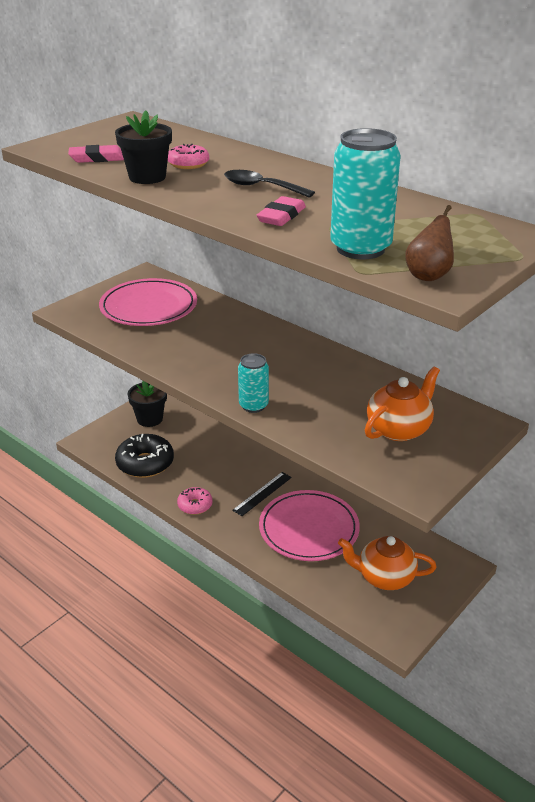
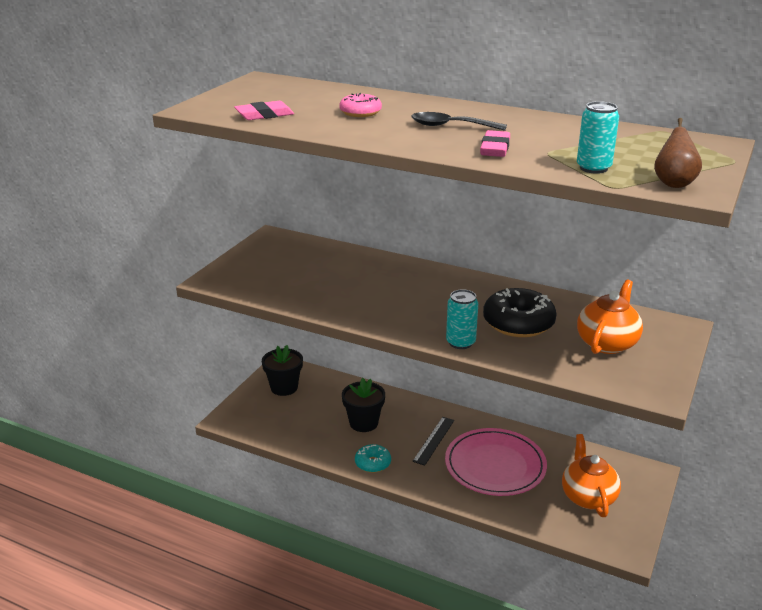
camera: 15 degrees left, 5 degrees down
(145, 463) = (301, 431): black donut -> black donut (518, 323)
(147, 177) = (332, 127): black flower pot -> black flower pot (363, 423)
(148, 307) = (296, 266): pink plate -> none
(195, 505) = (373, 463): pink donut -> turquoise donut
(360, 249) = (593, 168): turquoise can -> turquoise can, size x0.60
(384, 577) = (588, 497): orange teapot -> orange teapot turned 90 degrees clockwise

